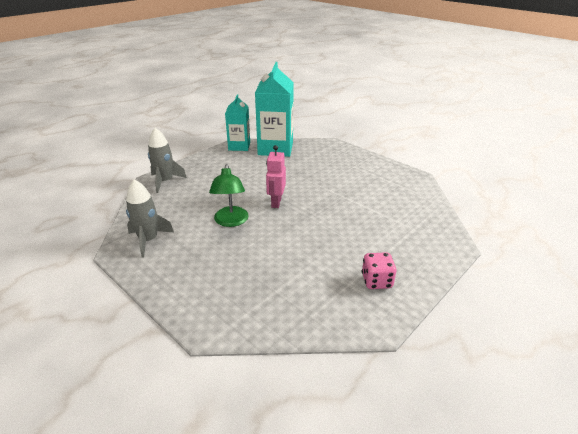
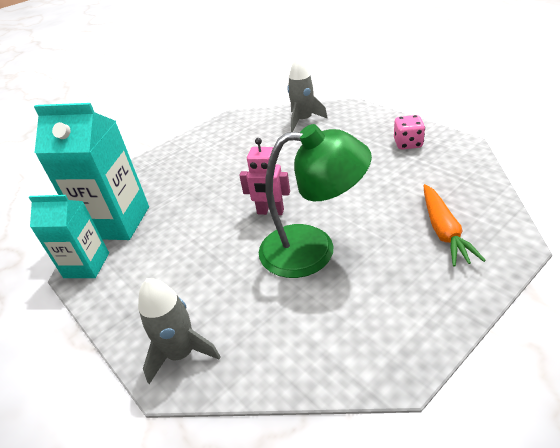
camera: 80 degrees left, 5 degrees up
(148, 240) = (363, 336): grey rocket -> grey rocket (303, 120)
(231, 221) = (313, 249): green lamp -> green lamp, size x1.54
(235, 288) = (443, 231): none -> orange carrot

